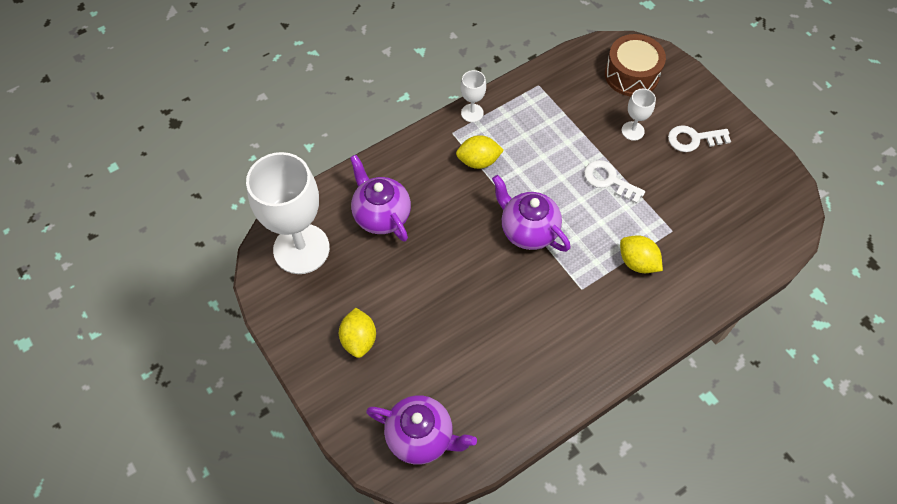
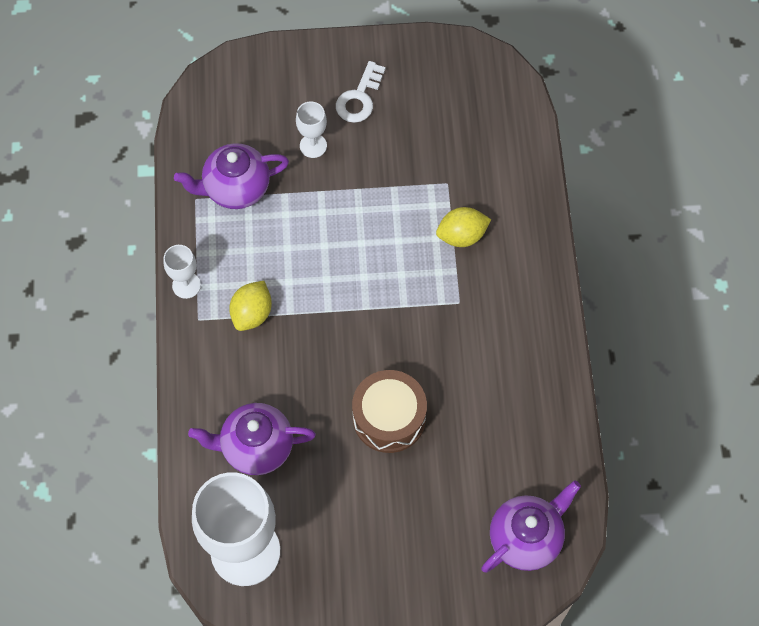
camera: 60 degrees left, 5 degrees up
(359, 339) = (389, 544): yellow lemon -> none
(528, 230) = (365, 313): purple teapot -> purple teapot (236, 188)
(609, 180) = (356, 204): white key -> none
(631, 75) = (244, 103): brown drum -> brown drum (389, 418)

